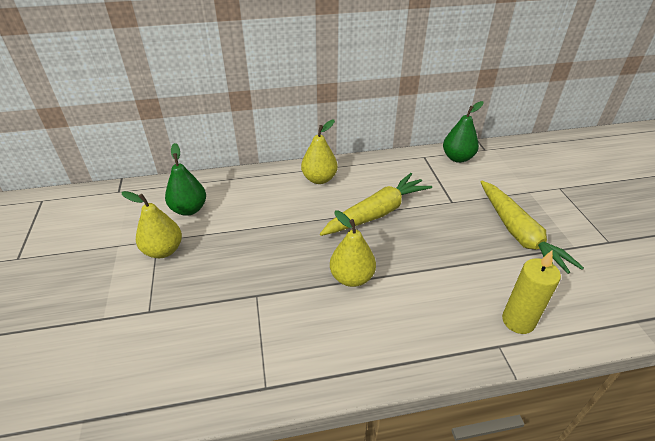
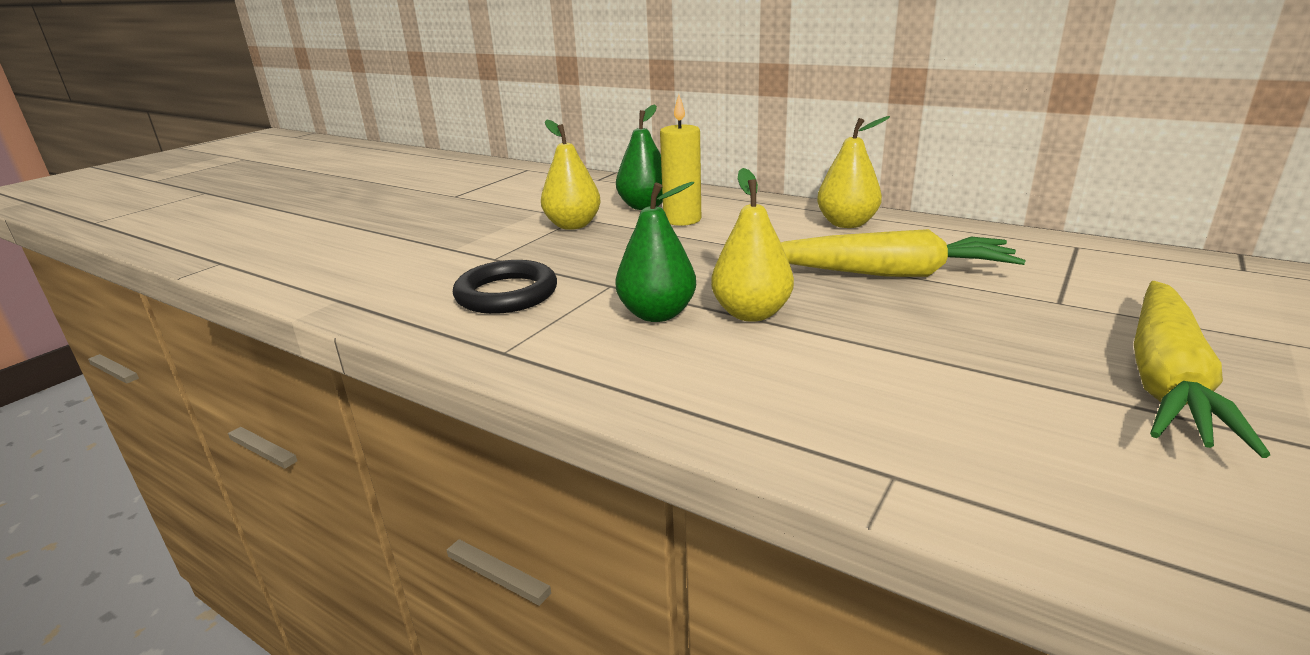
camera: 45 degrees right, 15 degrees down
(204, 339) = (506, 294): none -> black ring
(457, 158) = (1153, 263): green pear -> green pear (657, 314)
(518, 321) = (985, 468): yellow candle -> yellow candle (682, 220)

